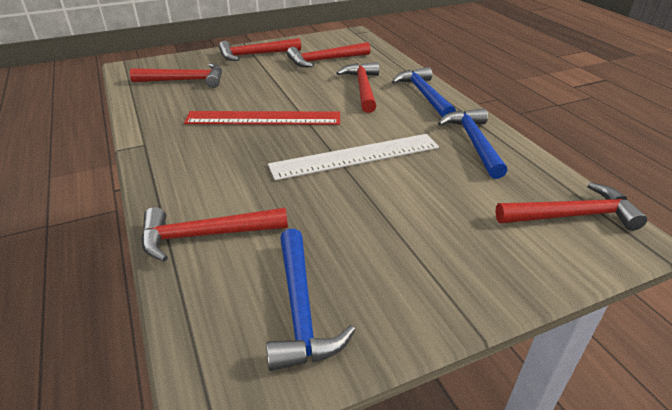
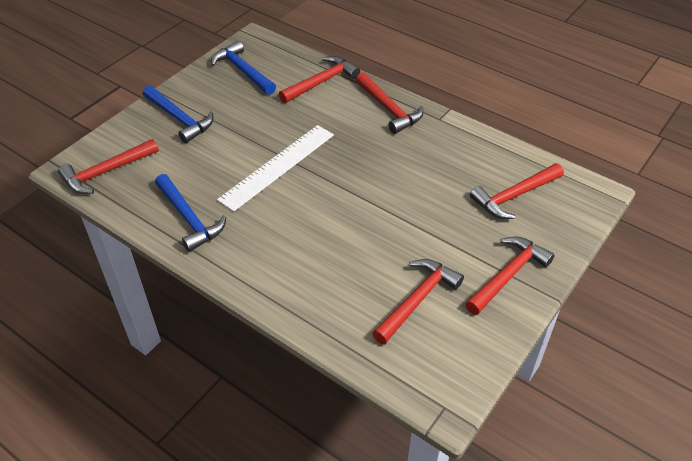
camera: 150 degrees right, 10 degrees up
(263, 118) = (384, 177): red ruler -> none
(363, 88) = (332, 259): red hammer -> red hammer (389, 109)
(424, 95) = (261, 274): blue hammer -> blue hammer (179, 119)

